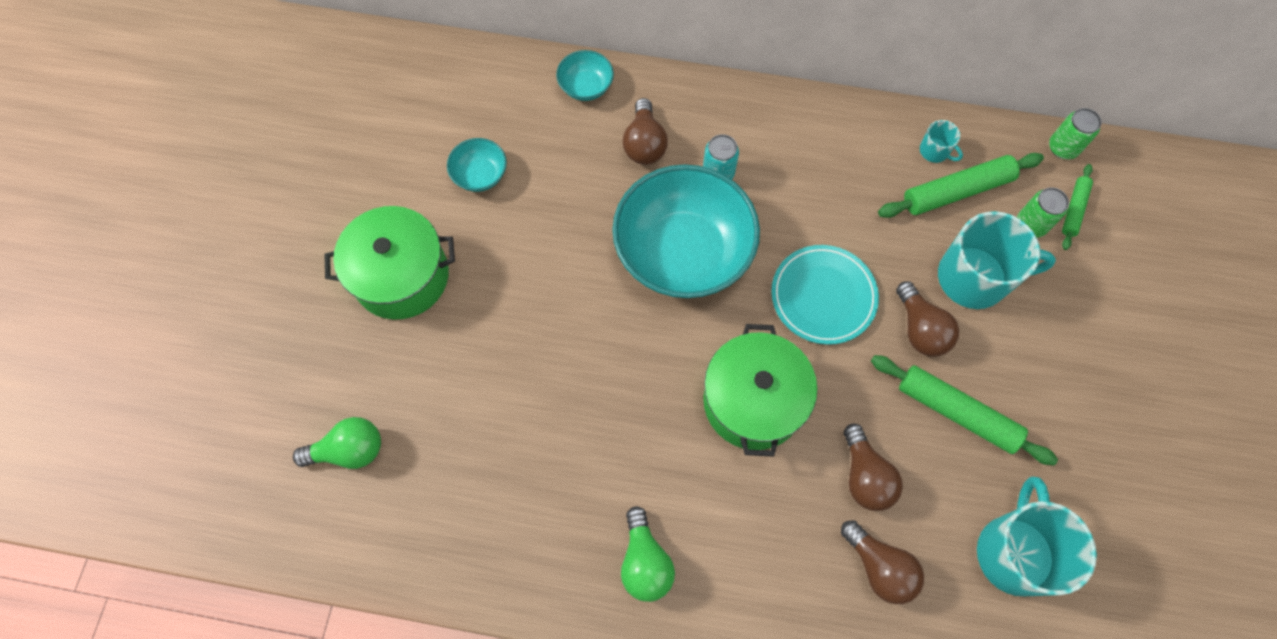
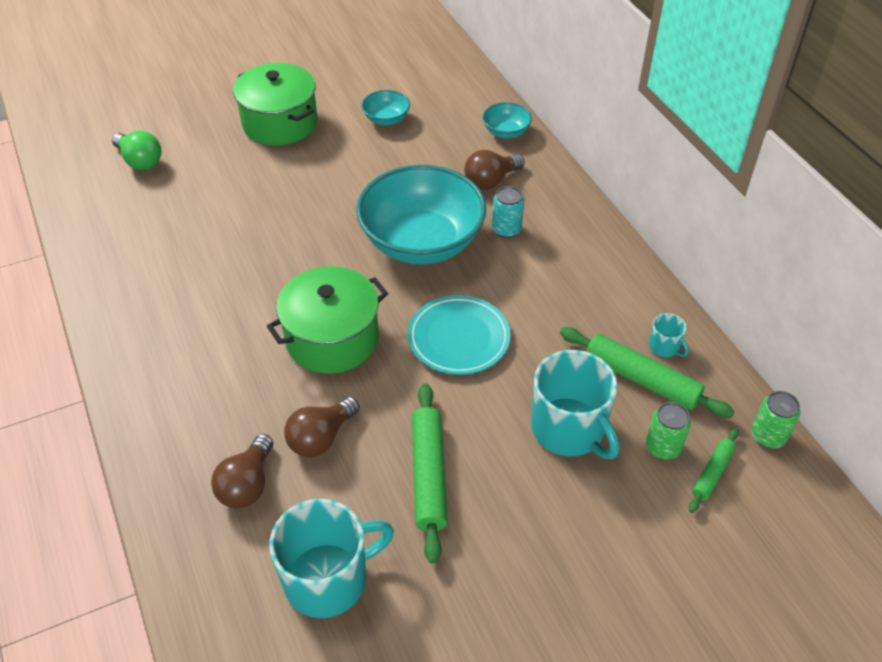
camera: 55 degrees right, 20 degrees down
(645, 562) = (157, 338): green light bulb -> none
(920, 329) = (485, 414): brown light bulb -> none
(934, 151) = (664, 347): turquoise mug -> turquoise mug turned 45 degrees counterclockwise
(1073, 209) = (712, 473): green rolling pin -> green rolling pin turned 45 degrees counterclockwise

